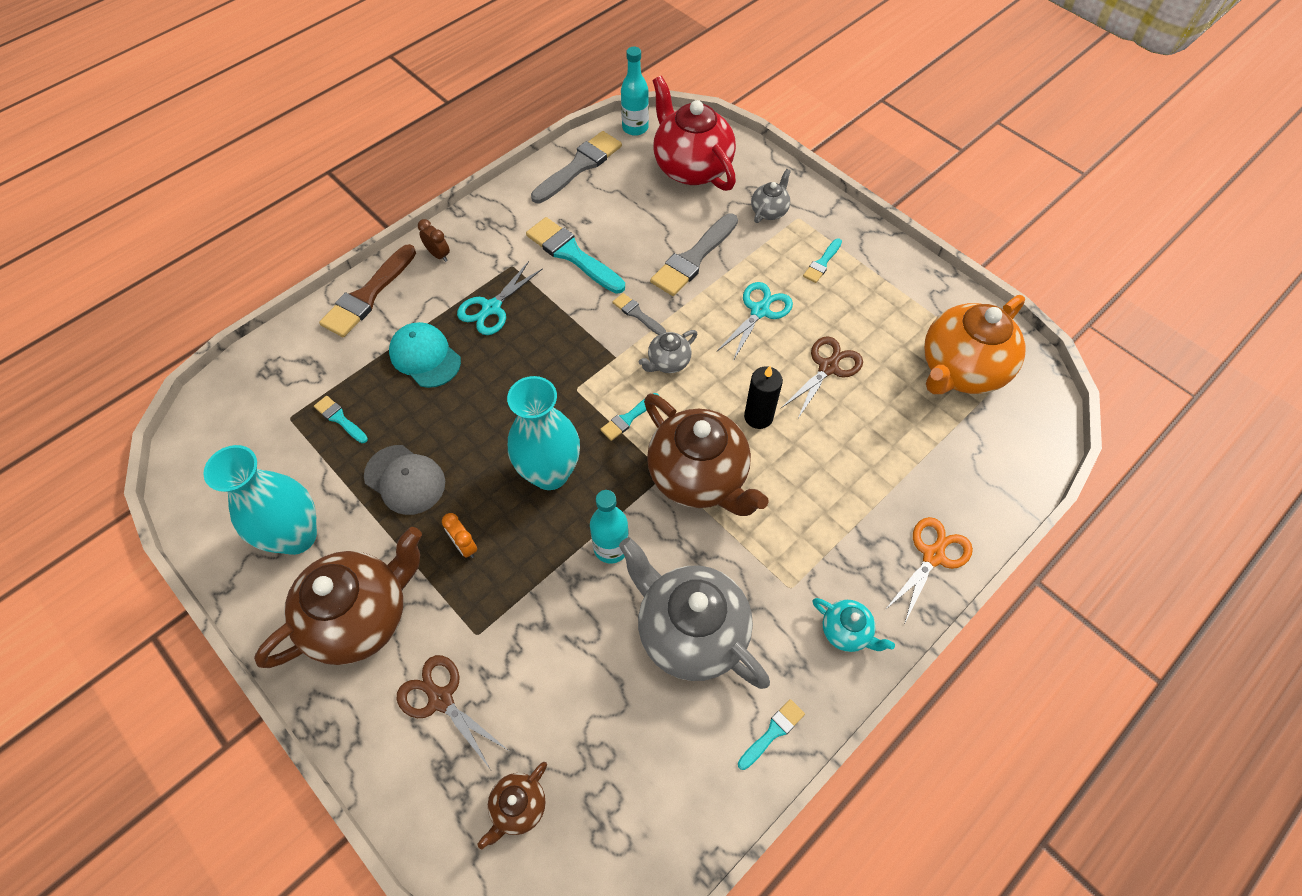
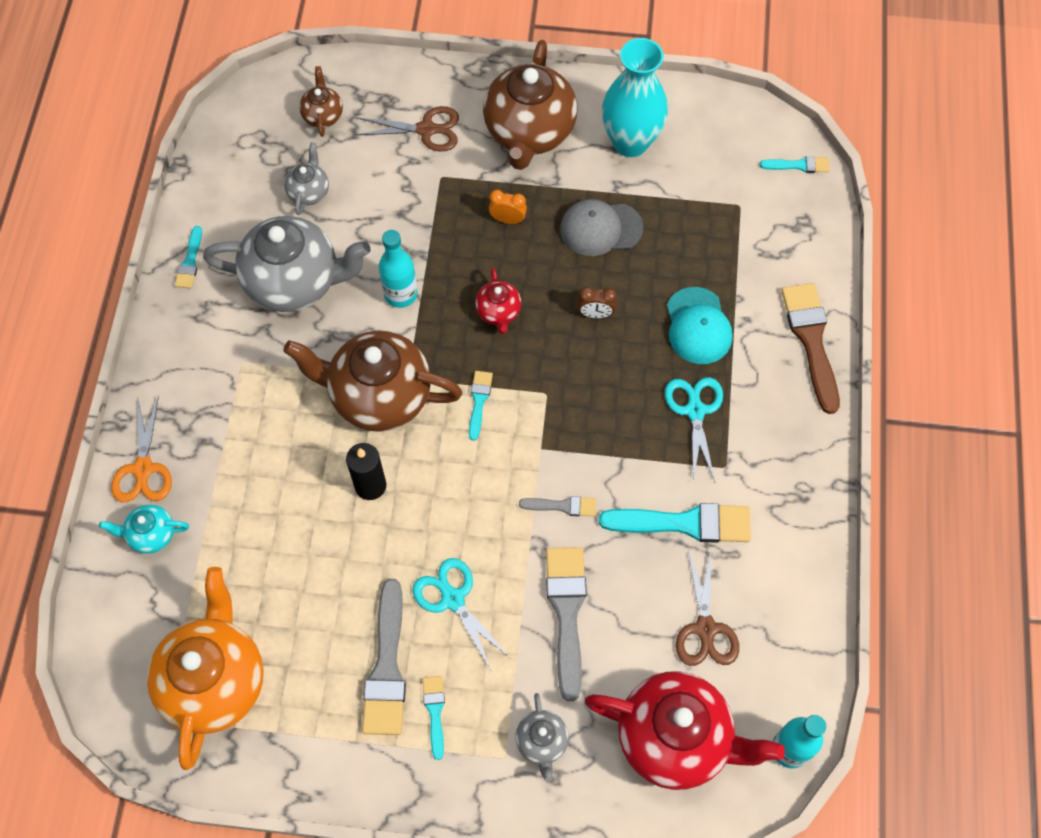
camera: 140 degrees right, 5 degrees up
(340, 419) = (702, 232): turquoise brush -> turquoise brush (799, 165)
(425, 357) = (698, 326): turquoise cap -> turquoise cap turned 75 degrees clockwise
(438, 255) = (802, 425): brown clock -> brown clock (595, 314)
(550, 473) = (498, 312): turquoise vase -> red teapot
(579, 166) = (790, 640): grey brush -> grey brush (386, 667)
(668, 362) = (491, 478): grey teapot -> grey teapot (309, 192)
(759, 311) = (453, 599): turquoise scissors -> turquoise scissors turned 150 degrees clockwise
(828, 367) = (343, 584): brown scissors -> brown scissors (705, 628)
(846, 631) = (179, 361): turquoise teapot -> turquoise teapot (151, 534)

